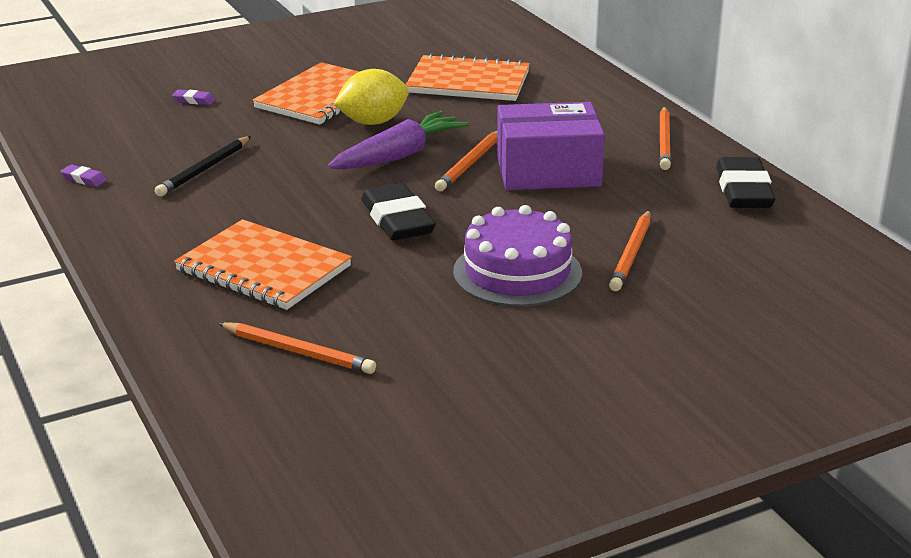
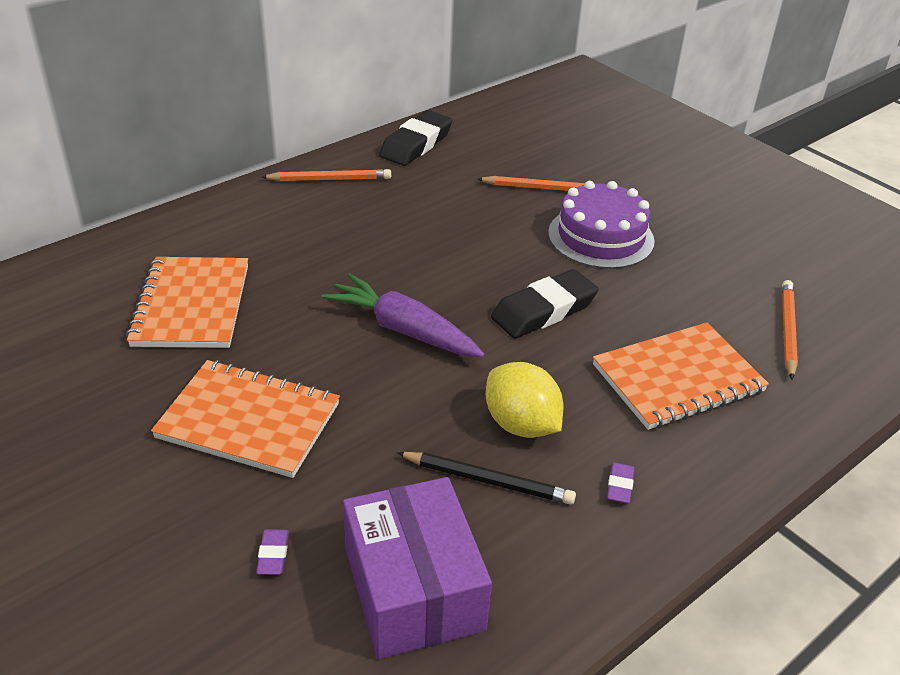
camera: 105 degrees left, 10 degrees up
(84, 179) = (557, 599): purple eraser -> purple eraser (619, 486)
(263, 269) = (678, 379): orange notebook -> orange notebook turned 45 degrees clockwise
(373, 122) = (319, 362): yellow lemon -> yellow lemon (521, 424)
(469, 164) = (409, 281): orange pencil -> none
(548, 171) = (410, 235): purple box -> purple box (414, 588)
(743, 191) = (416, 144): black eraser -> black eraser turned 45 degrees counterclockwise

